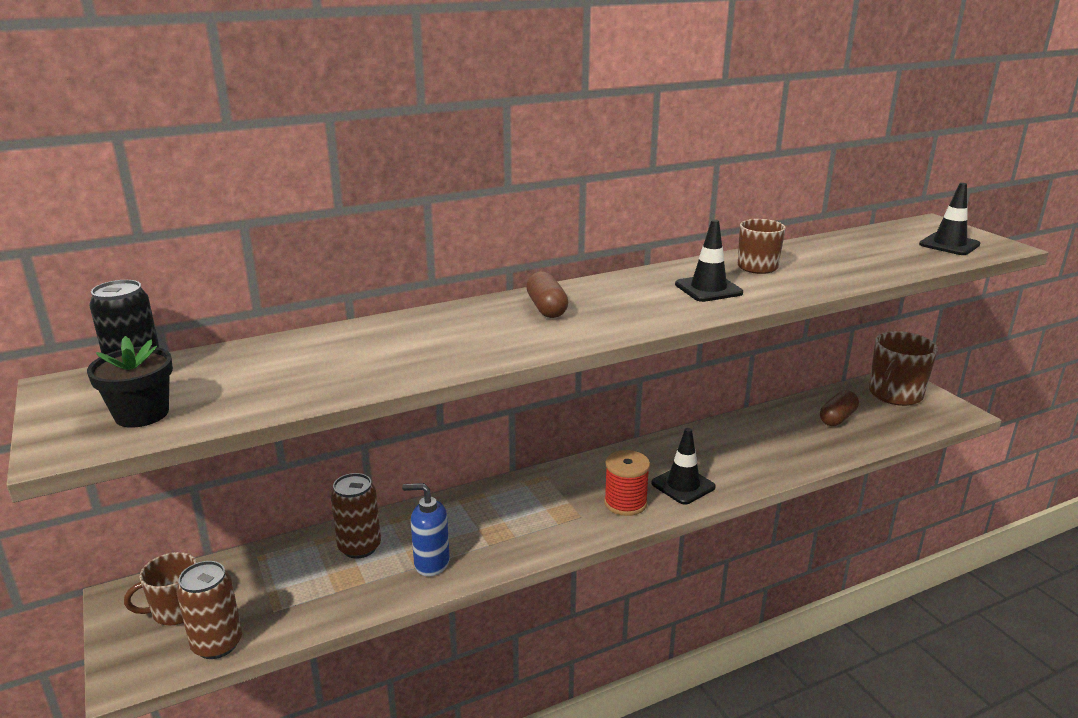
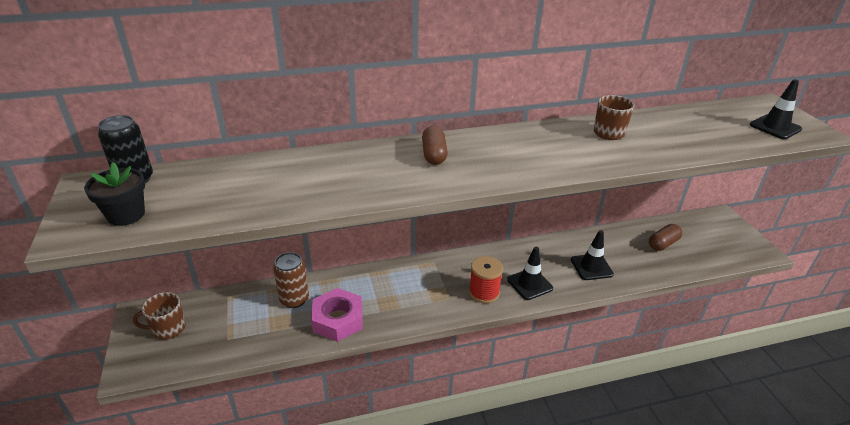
camera: 10 degrees right, 10 degrees up
(217, 644) = (186, 358): brown can -> none
(431, 563) = (338, 319): blue soap dispenser -> pink nut
(708, 289) = (562, 150): black traffic cone -> black traffic cone (591, 267)
(894, 395) = (714, 229): brown mug -> none

